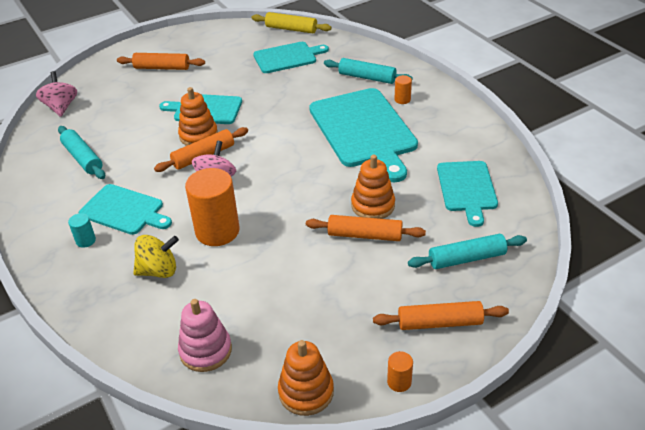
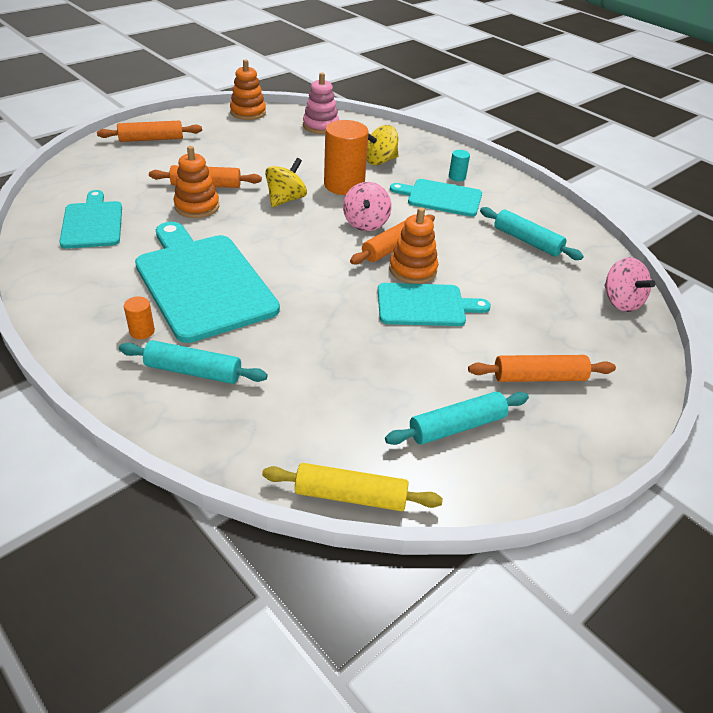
camera: 165 degrees right, 0 degrees up
(284, 212) = (286, 199): none -> yellow spinning top
(287, 57) = (337, 411): turquoise cutting board -> none
(399, 382) = (186, 116): orange cylinder -> none
(467, 258) = (116, 172): turquoise rolling pin -> turquoise rolling pin (456, 426)

